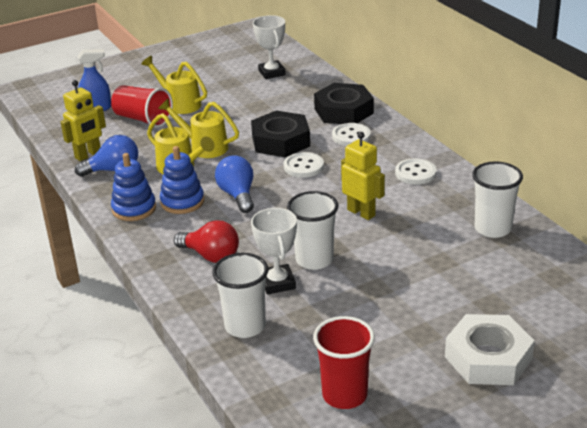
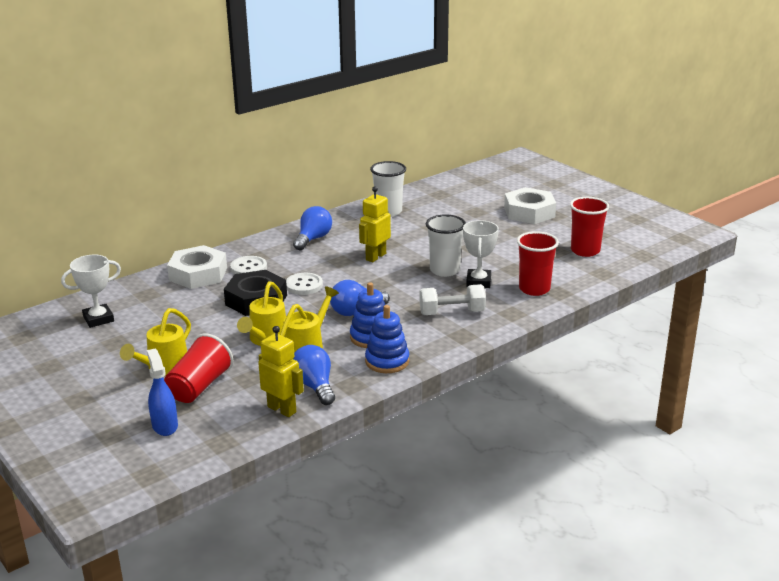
camera: 100 degrees left, 5 degrees down
(211, 256) = (452, 313): red light bulb -> white dumbbell
(245, 326) = (534, 289): white cup -> red cup
(277, 283) = (478, 282): white trophy -> white trophy turned 60 degrees counterclockwise
(343, 111) = (198, 274): black nut -> white nut
(415, 173) = (313, 239): white button -> blue light bulb

